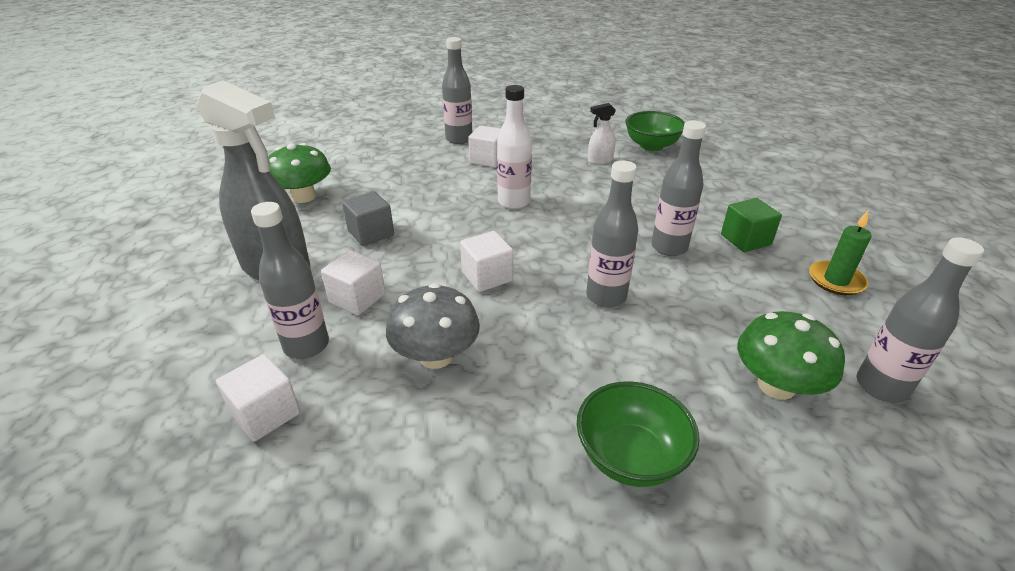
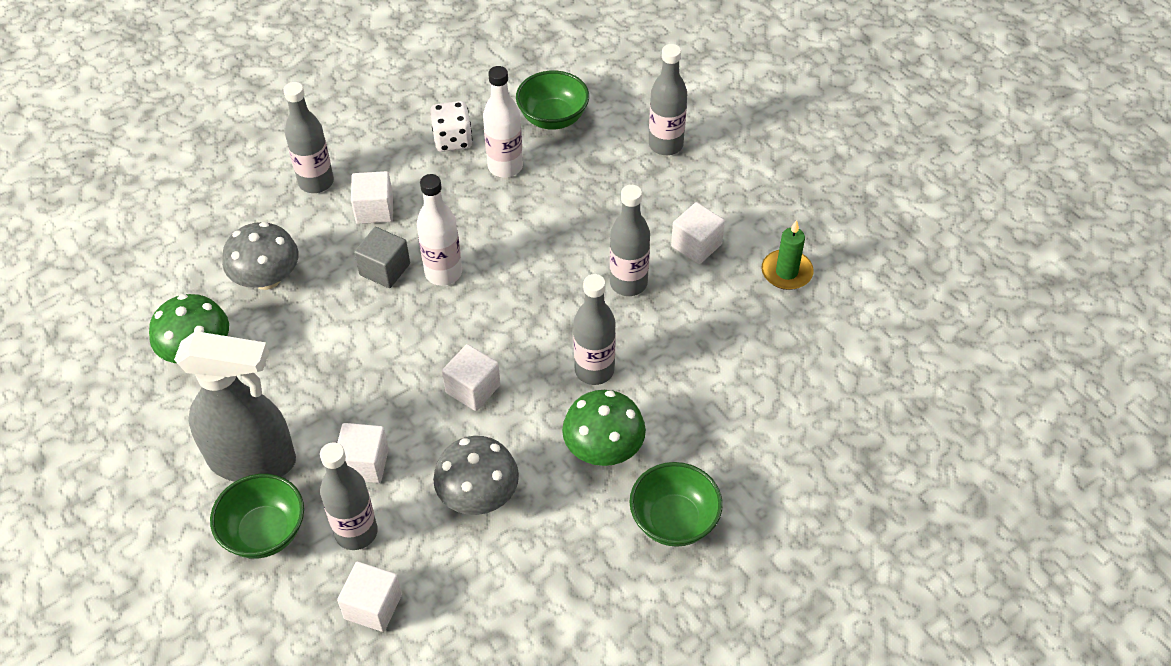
camera: 25 degrees left, 15 degrees up
(236, 318) = (264, 532): none -> green bowl
(371, 233) = (317, 377): grey cube -> grey cube (385, 269)
(385, 174) = (267, 278): none -> grey mushroom
(568, 141) = (452, 140): none -> white dice
(599, 160) = (505, 166): white spray bottle -> white bottle
(745, 240) = (696, 245): green cube -> white cube
(776, 385) = (761, 411): green mushroom -> green mushroom (603, 448)
(881, 387) = (837, 381): grey bottle -> grey bottle (665, 145)

